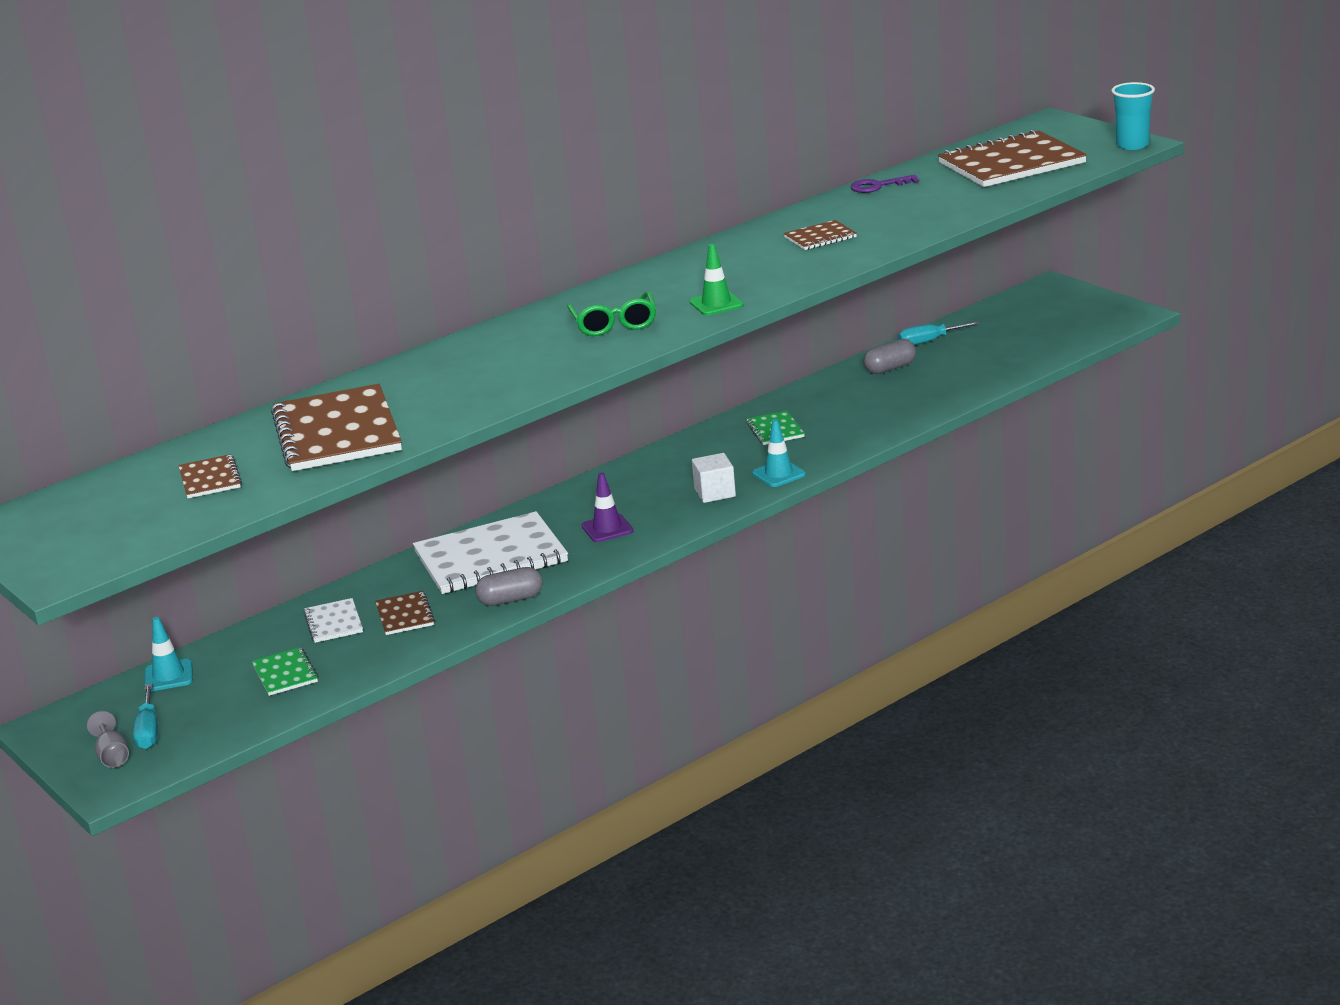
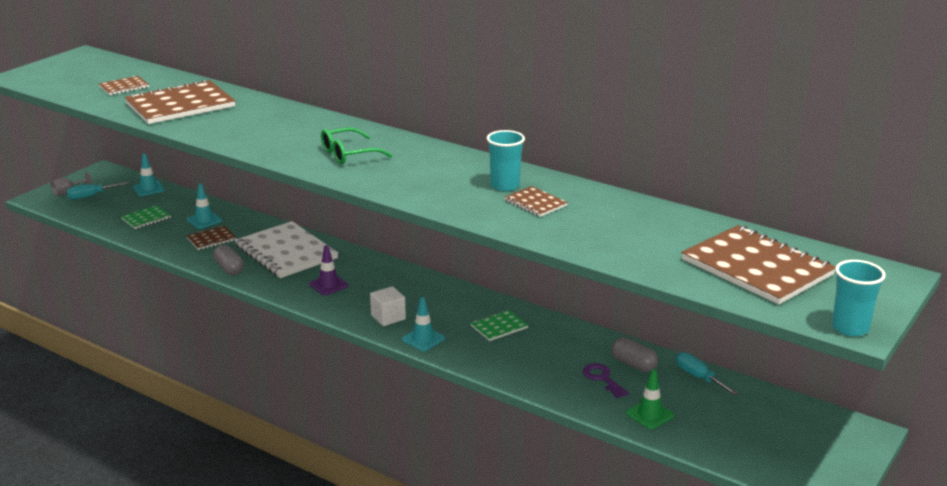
camera: 70 degrees right, 0 degrees up
(334, 622) = (204, 220): white notebook -> turquoise traffic cone
(716, 304) = (388, 182): green traffic cone -> green traffic cone (650, 414)
(765, 248) = (505, 185): none -> turquoise cup
(878, 186) = (665, 213): purple key -> purple key (602, 379)

